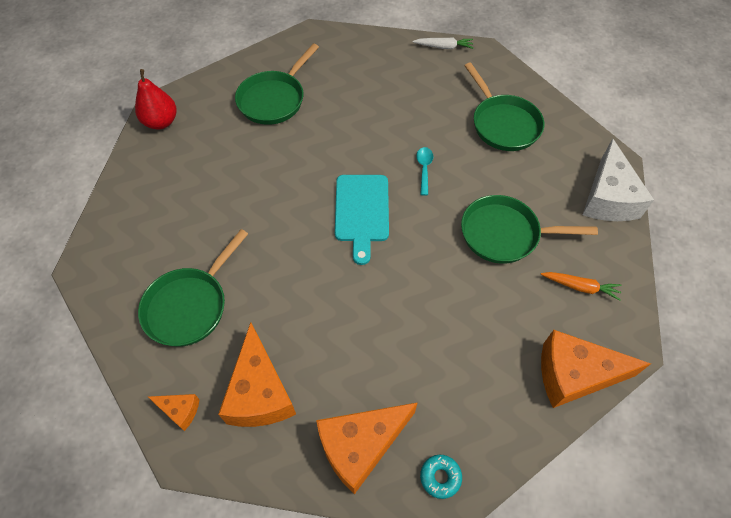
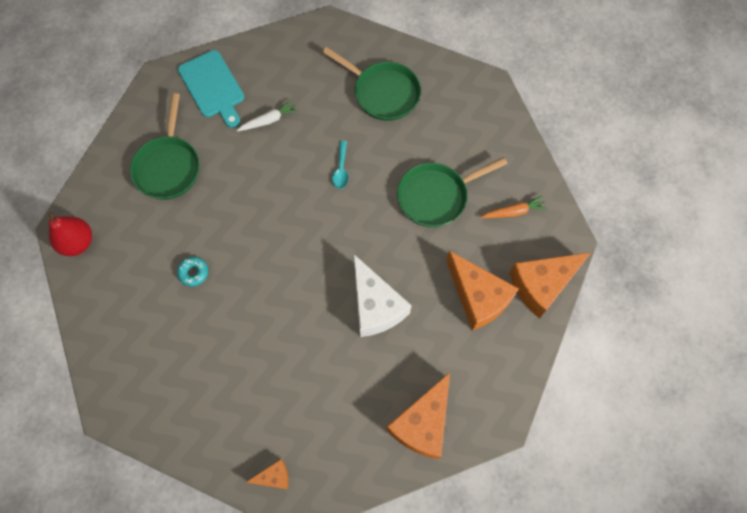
camera: 30 degrees left, 10 degrees up
(190, 306) = (224, 393): green pan -> none
(260, 392) = (325, 428): orange cheese -> orange cheese (478, 297)
(362, 212) = (313, 236): turquoise cutting board -> turquoise cutting board (213, 87)
(424, 169) = (341, 169): turquoise spoon -> turquoise spoon turned 150 degrees counterclockwise
(440, 477) = (489, 412): turquoise donut -> turquoise donut (193, 273)
(444, 47) = (290, 36): white carrot -> white carrot (269, 120)
(608, 198) = (498, 122): white cheese -> white cheese (375, 306)

